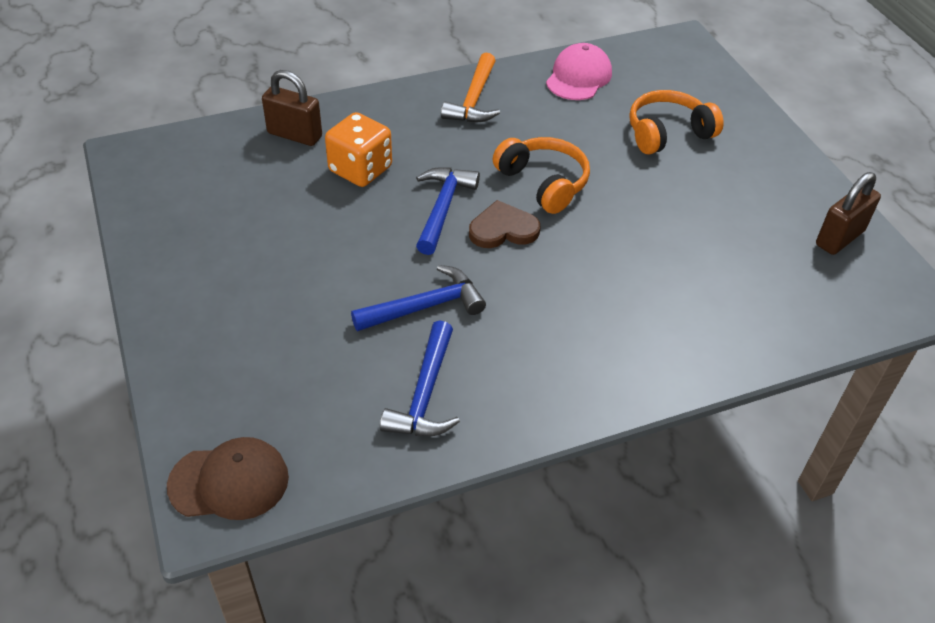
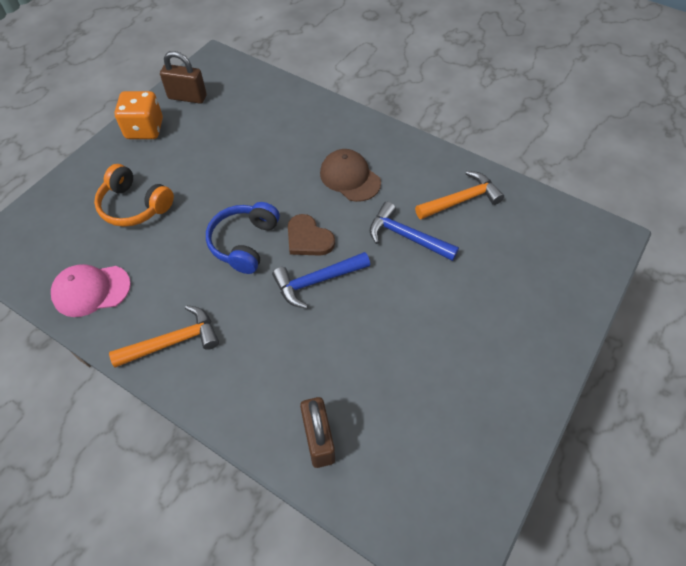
camera: 125 degrees left, 10 degrees up
(229, 481) = (591, 241): brown cap -> brown cap (350, 177)
(360, 169) = (320, 358): orange dice -> orange dice (144, 129)
(425, 394) = (461, 200): blue hammer -> orange hammer
(543, 183) = (244, 243): orange headphones -> blue headphones

